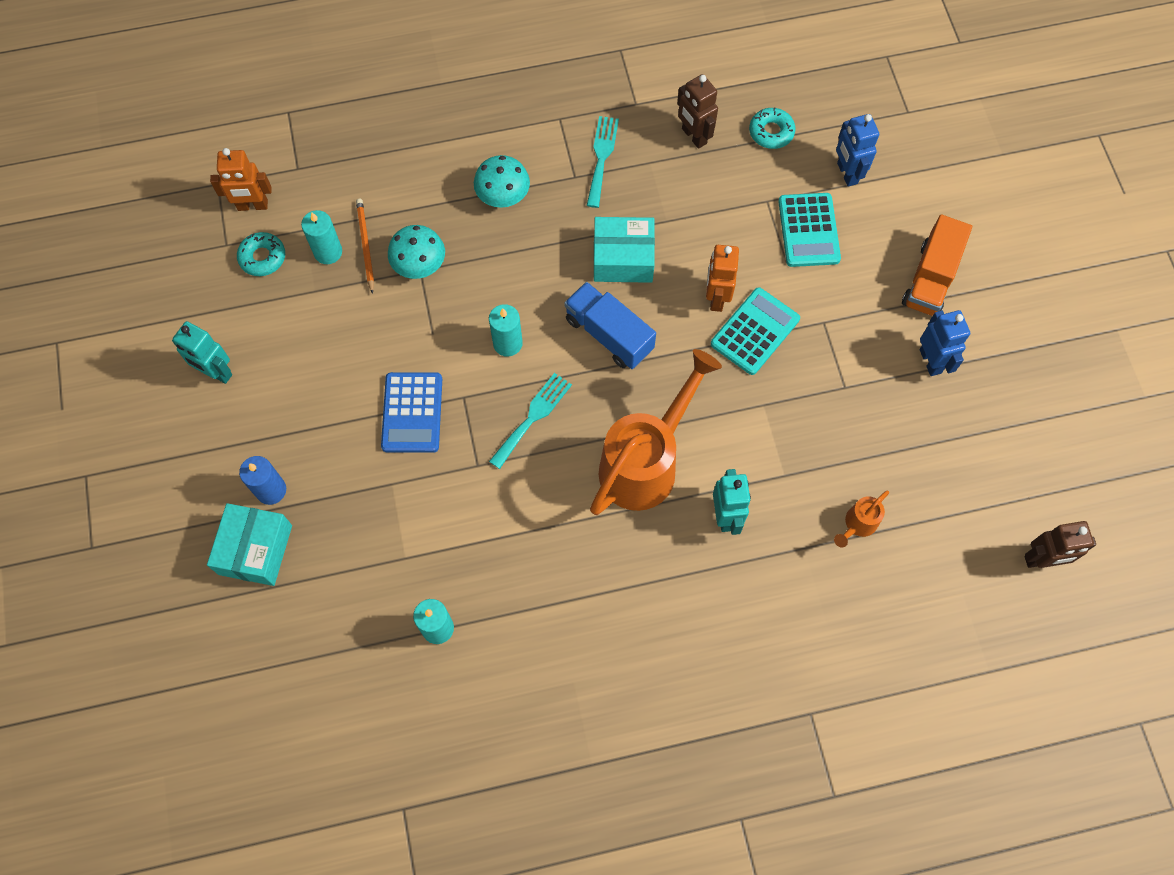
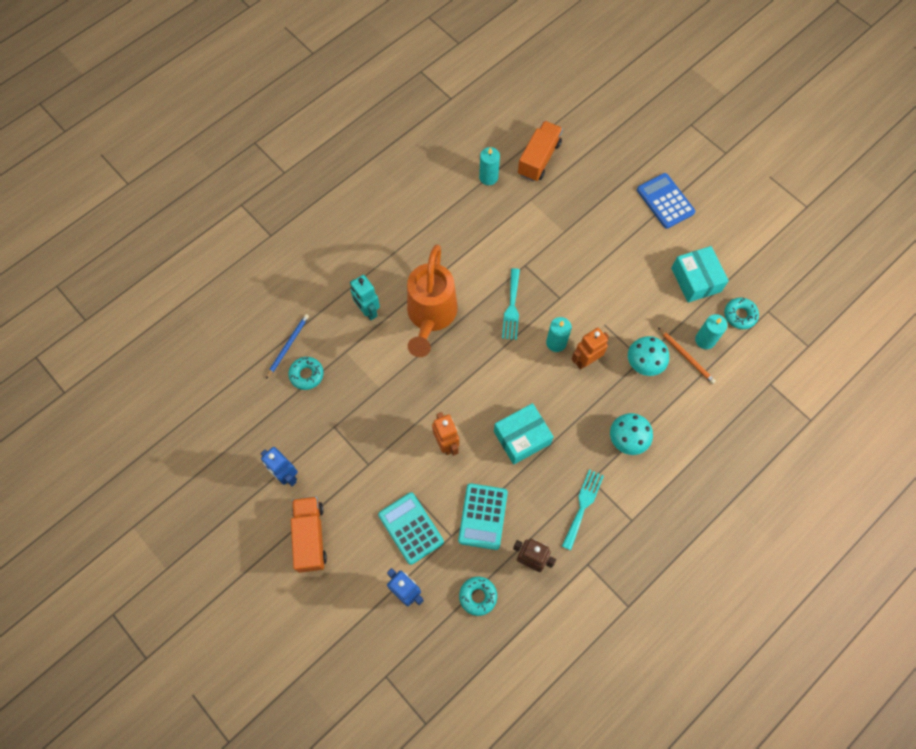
camera: 150 degrees right, 0 degrees up
(216, 372) = (706, 237): turquoise robot -> none
(252, 206) = (774, 344): orange robot -> orange robot (586, 360)
(255, 550) = (609, 165): turquoise box -> turquoise box (696, 280)
(271, 490) = (625, 195): blue candle -> none
(345, 617) = (539, 159): none -> orange truck
(412, 413) = (581, 273): blue calculator -> blue calculator (665, 201)
(602, 157) = (583, 505): turquoise fork -> turquoise fork turned 135 degrees counterclockwise
(609, 334) = (499, 381): blue truck -> none
(755, 331) = (409, 433): turquoise calculator -> turquoise calculator (483, 516)
(850, 471) = (306, 374): none -> turquoise donut
(857, 524) = (288, 345): orange watering can -> blue pencil
(1041, 559) = (169, 382): brown robot -> none

